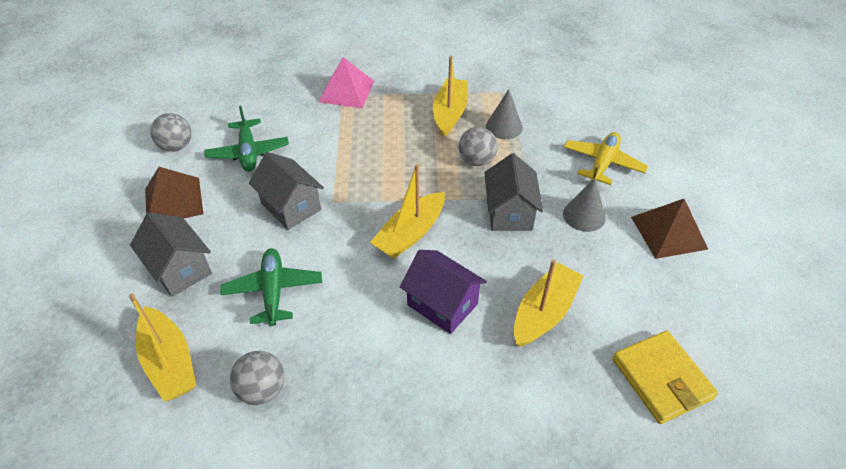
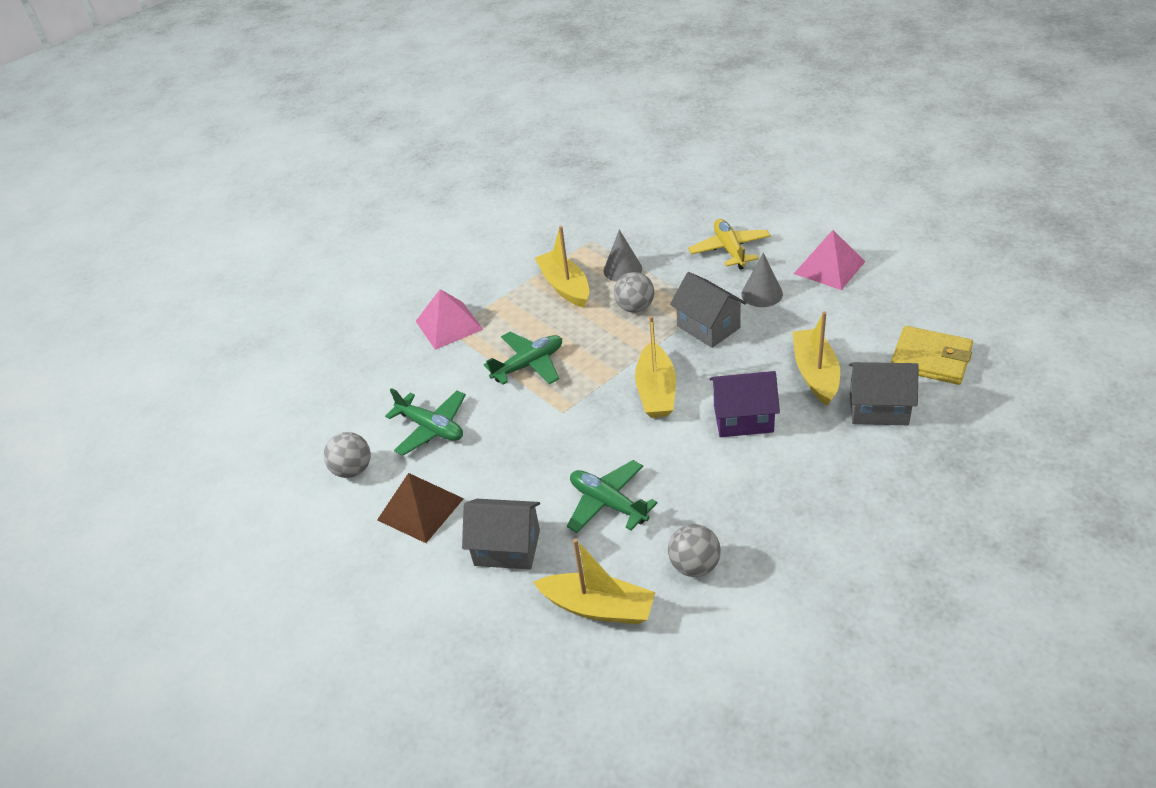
camera: 35 degrees left, 5 degrees down
(291, 206) = (533, 440): grey house -> grey house (878, 408)
(356, 152) = (529, 365): none -> green plane
(668, 232) = (829, 267): brown pyramid -> pink pyramid

